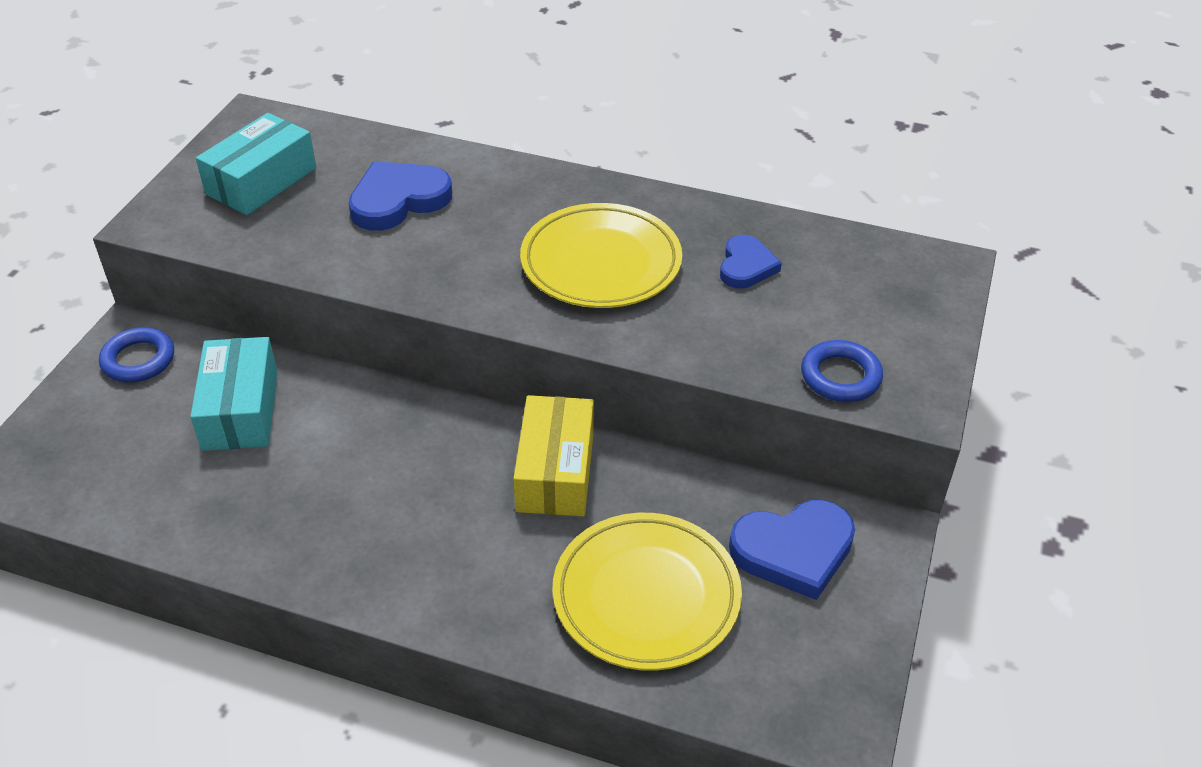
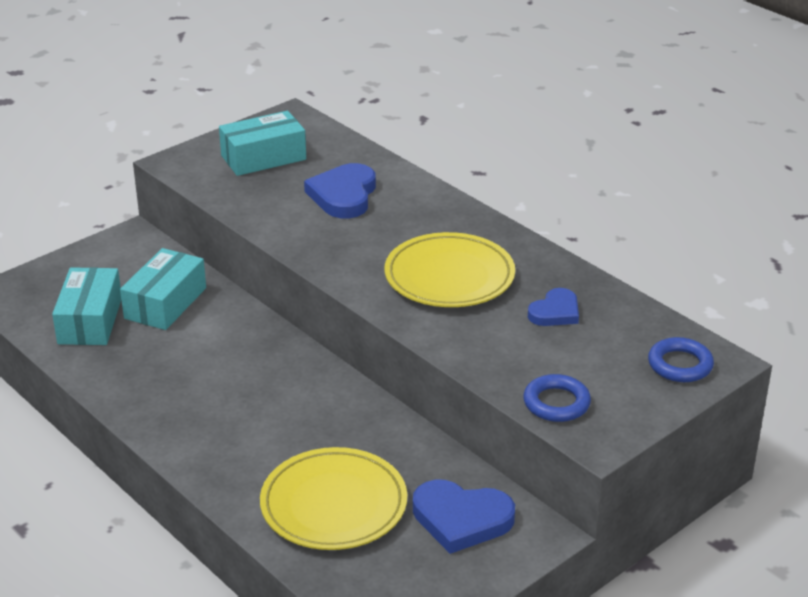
camera: 30 degrees right, 10 degrees down
(138, 360) = (126, 253): blue ring -> blue ring (680, 365)
(158, 470) = (90, 320): none -> turquoise box
(398, 200) = (343, 195): blue heart -> blue heart turned 75 degrees counterclockwise
(555, 471) = (337, 411): yellow box -> none

